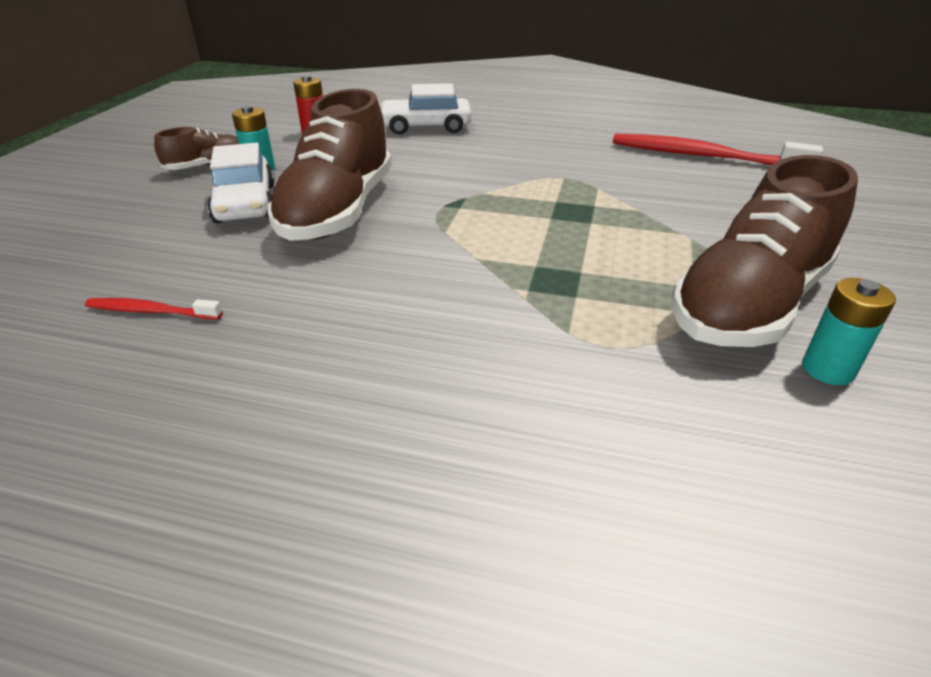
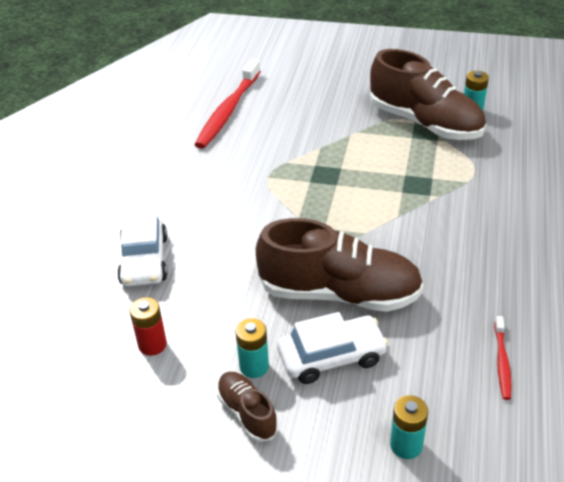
camera: 90 degrees left, 5 degrees up
(97, 235) = (406, 445): none -> turquoise battery

